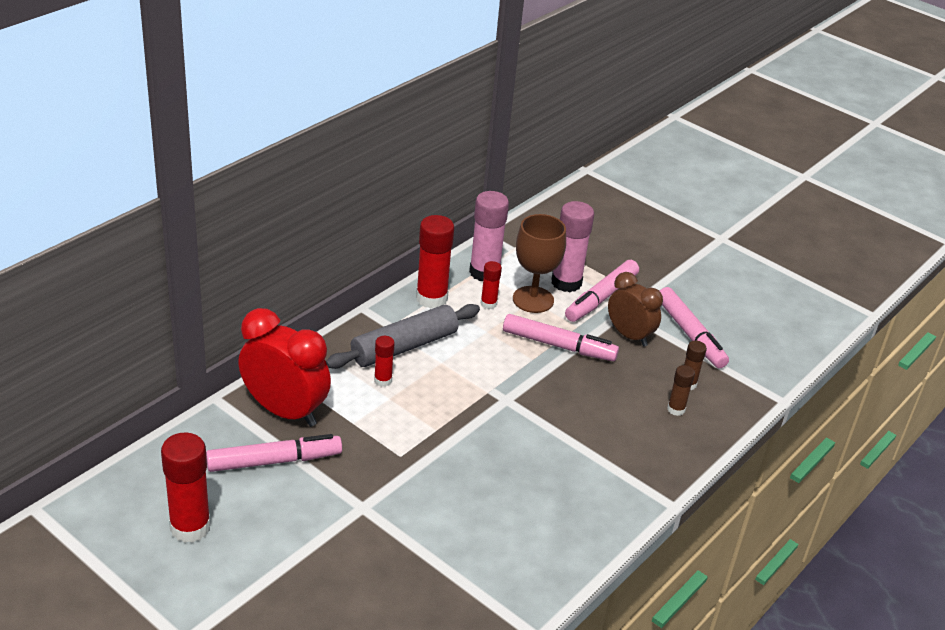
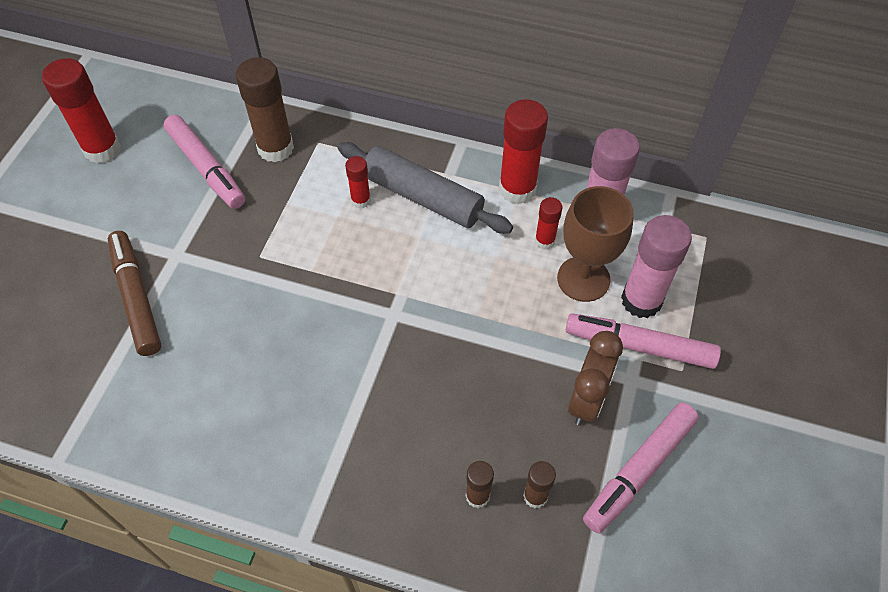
camera: 70 degrees right, 20 degrees up
(285, 411) = (275, 148): red clock -> brown glue stick
(394, 544) = (137, 297): none -> brown marker
(558, 345) = (517, 332): pink marker -> none

